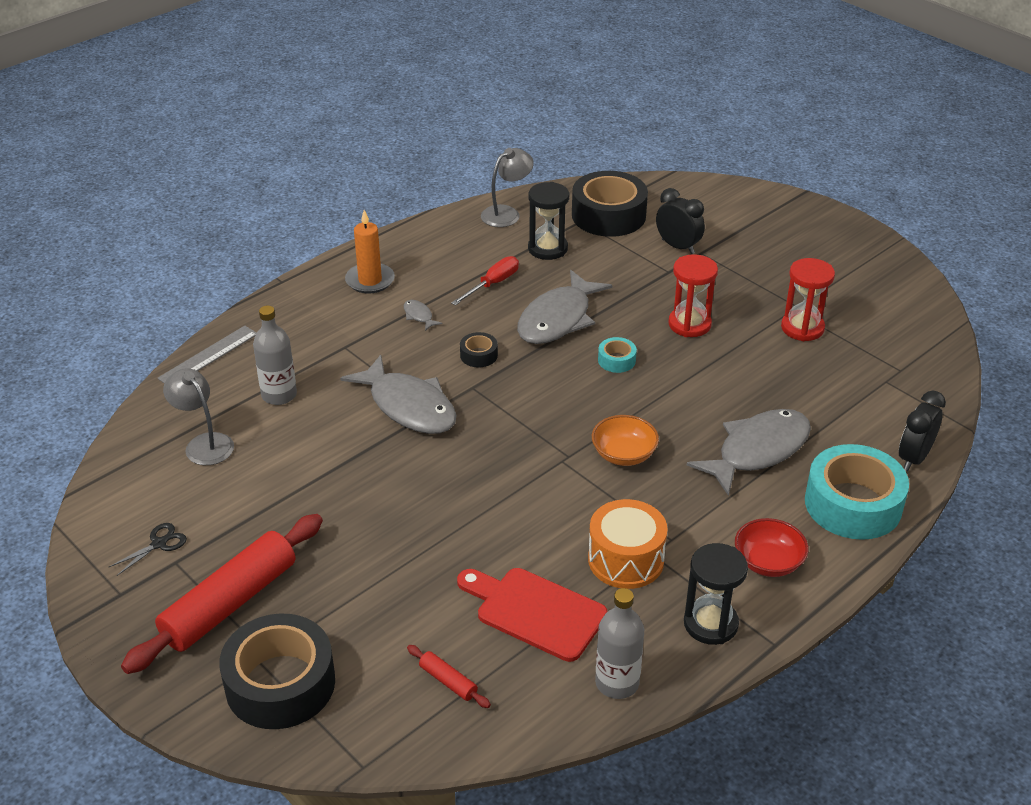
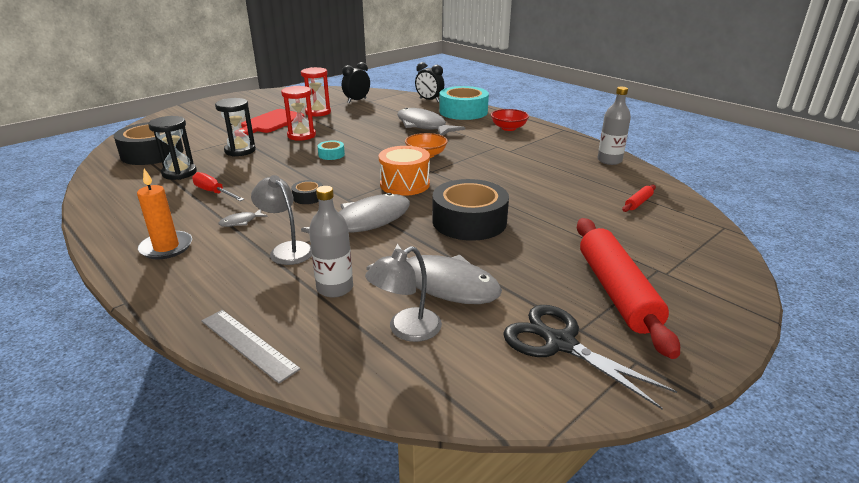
camera: 90 degrees left, 10 degrees down
(159, 544) = (560, 343): black scissors -> black scissors, size x2.00
(230, 603) = (616, 292): red rolling pin -> red rolling pin turned 45 degrees clockwise
(280, 683) = (682, 261): black tape -> black tape (469, 221)
(506, 213) = (110, 188): grey lamp -> grey lamp (287, 249)
(535, 611) = (568, 179): red cutting board -> red cutting board (270, 122)
(558, 319) = (275, 170): grey fish -> grey fish (442, 284)
(626, 560) = (517, 156): orange drum -> orange drum (405, 184)
(678, 246) = (212, 135): black clock -> black clock (357, 100)
(710, 624) = (556, 140): black hourglass -> black hourglass (240, 150)

